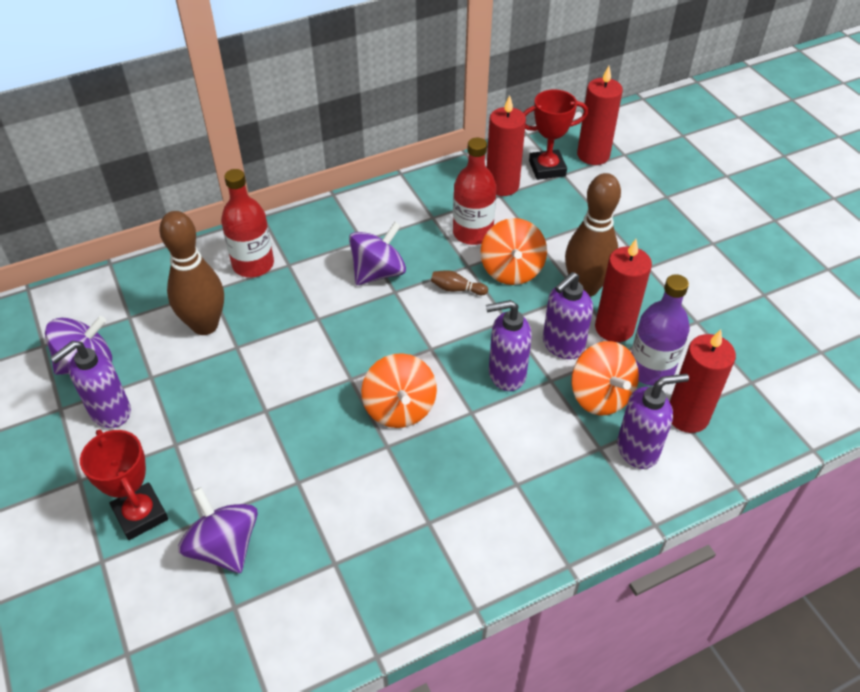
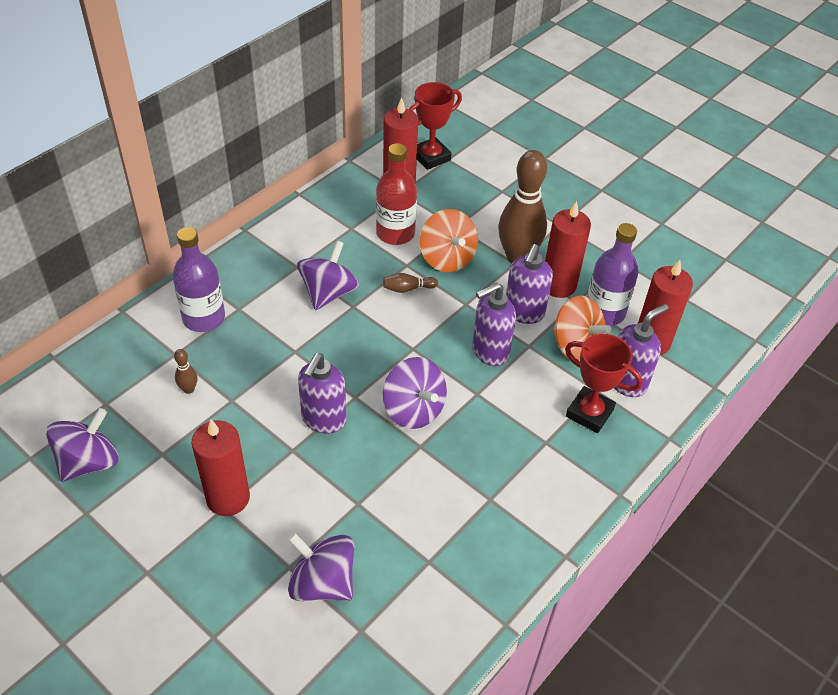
camera: 25 degrees left, 0 degrees up
(110, 412) = (140, 500): purple soap dispenser -> purple soap dispenser (323, 420)
(140, 514) = (227, 582): red trophy -> red trophy (589, 413)
(205, 325) = (188, 389): brown bowling pin -> brown bowling pin, size x0.41
(253, 264) = (204, 318): red bottle -> purple bottle
(399, 408) = (413, 409): orange spinning top -> purple spinning top
(593, 155) = (465, 135): red candle -> red candle (228, 498)

